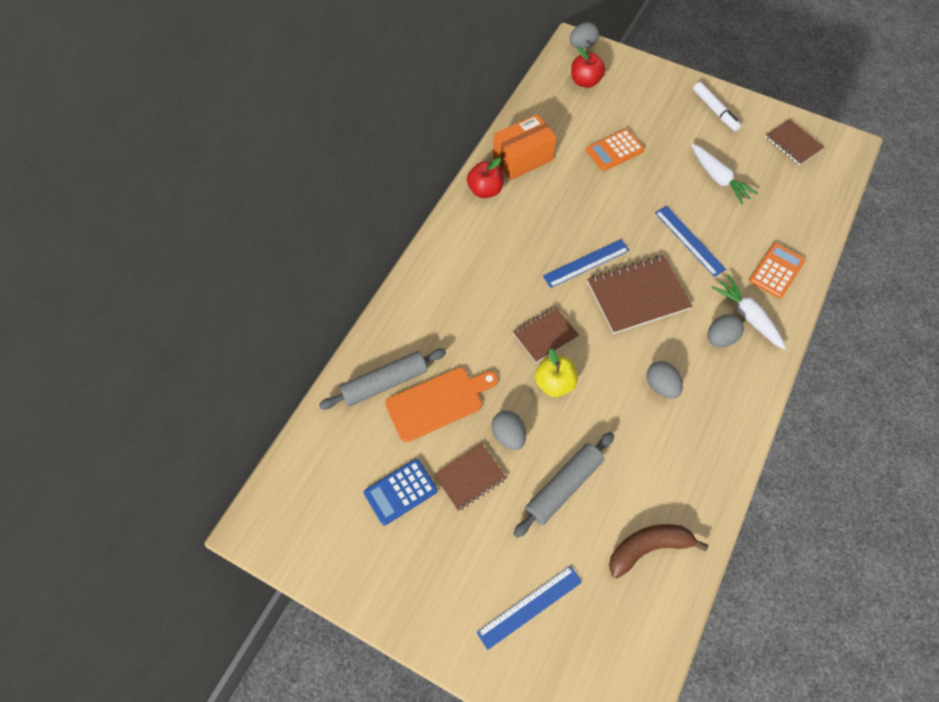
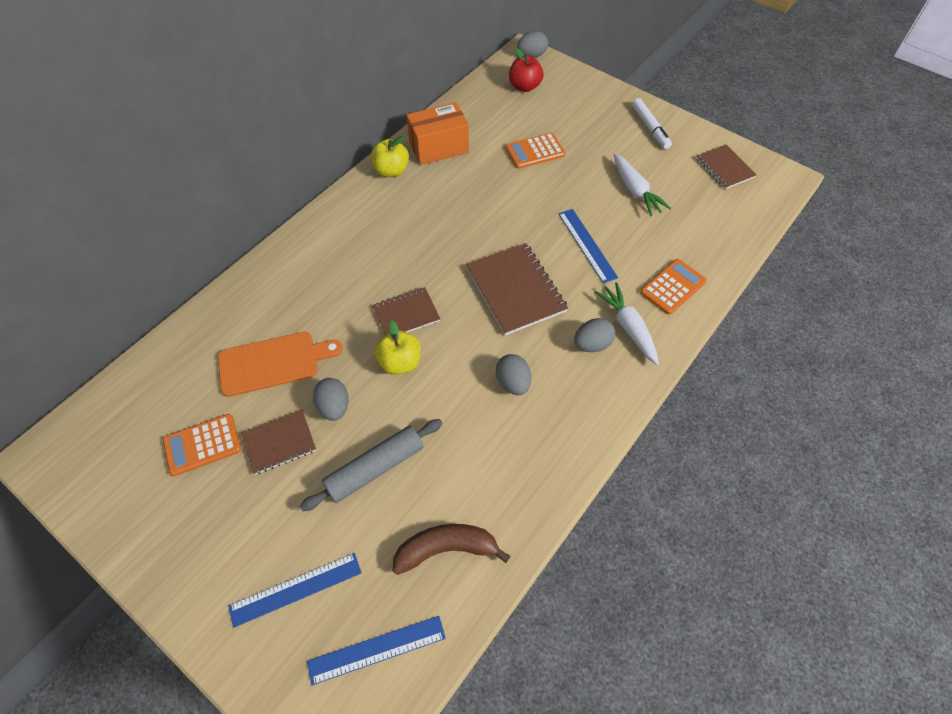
camera: 10 degrees right, 5 degrees down
(385, 383) = (226, 336): grey rolling pin -> none
(400, 491) = (202, 445): blue calculator -> orange calculator
(485, 190) = (391, 171): red apple -> yellow apple
(586, 263) = (471, 251): blue ruler -> blue ruler (377, 649)
(637, 295) = (515, 290): brown notebook -> brown notebook turned 75 degrees clockwise

